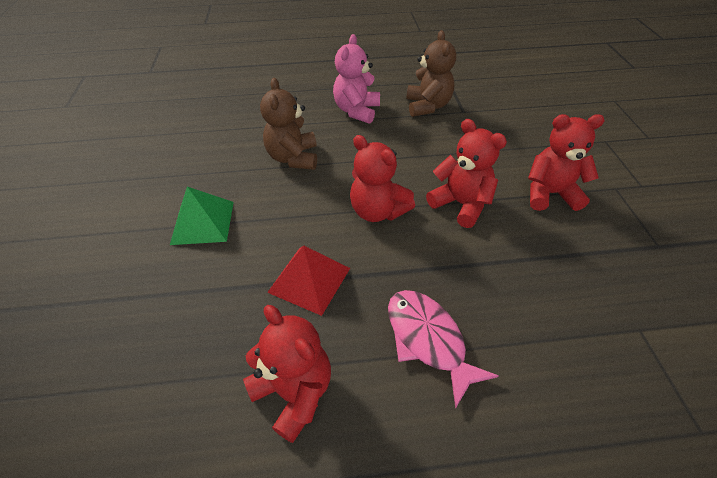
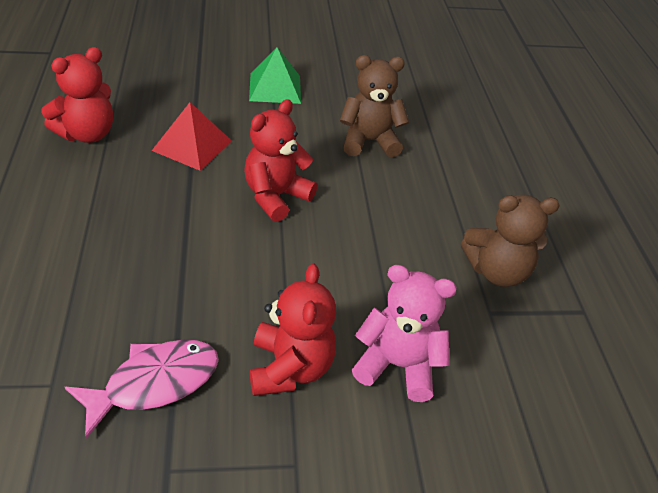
camera: 85 degrees right, 5 degrees down
(357, 111) = (471, 197): pink teddy bear -> pink teddy bear (397, 365)
(428, 340) = (103, 210): pink fish -> pink fish (154, 383)
(461, 204) = (279, 268): red teddy bear -> none

